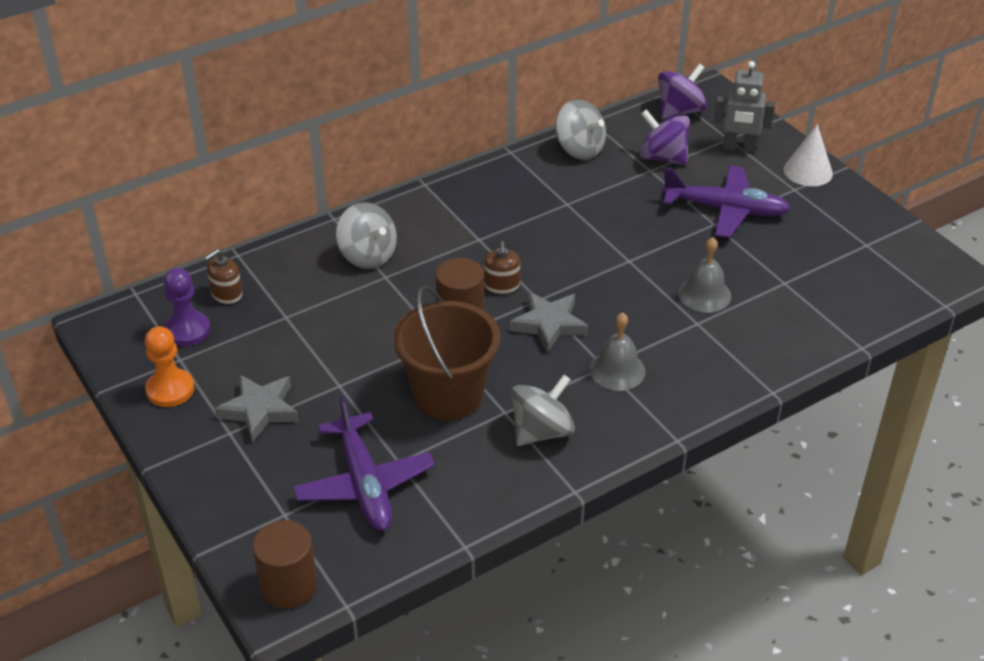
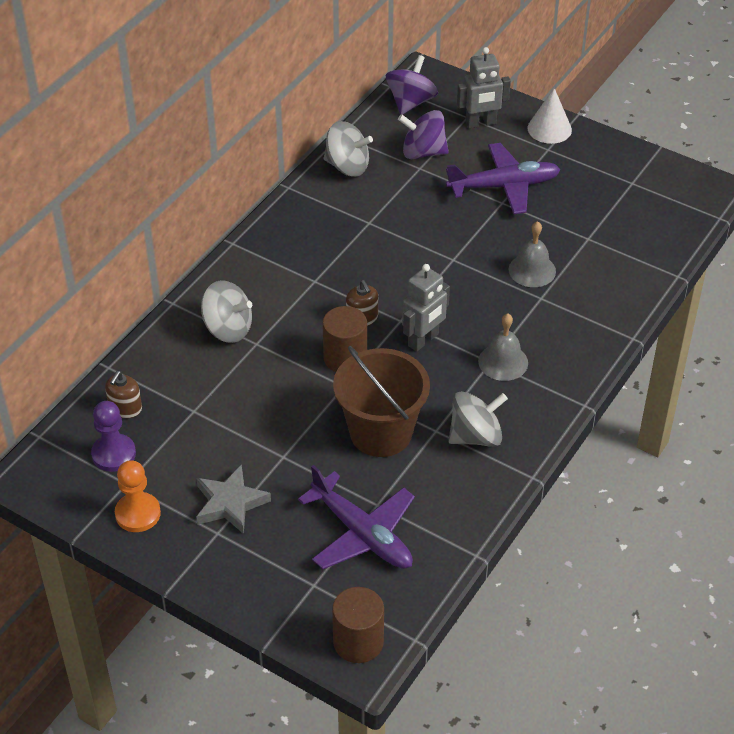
camera: 25 degrees left, 5 degrees up
(541, 431) = (475, 436): grey spinning top -> grey spinning top turned 45 degrees clockwise
(549, 324) = (423, 340): grey star -> grey robot

